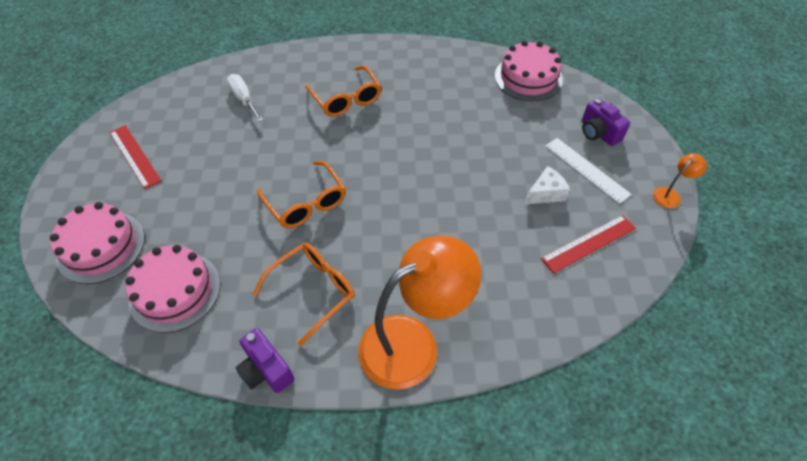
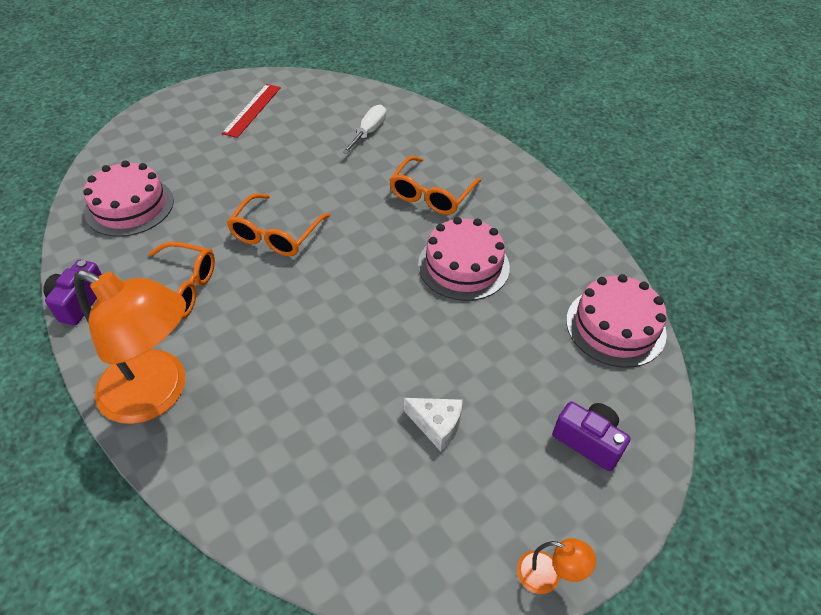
camera: 55 degrees right, 5 degrees down
(101, 247) = (149, 145): pink cake -> pink cake (463, 265)
(586, 169) = (511, 453): white ruler -> none
(588, 243) = (390, 504): red ruler -> none
(598, 133) = (588, 441): purple camera -> purple camera turned 105 degrees clockwise

